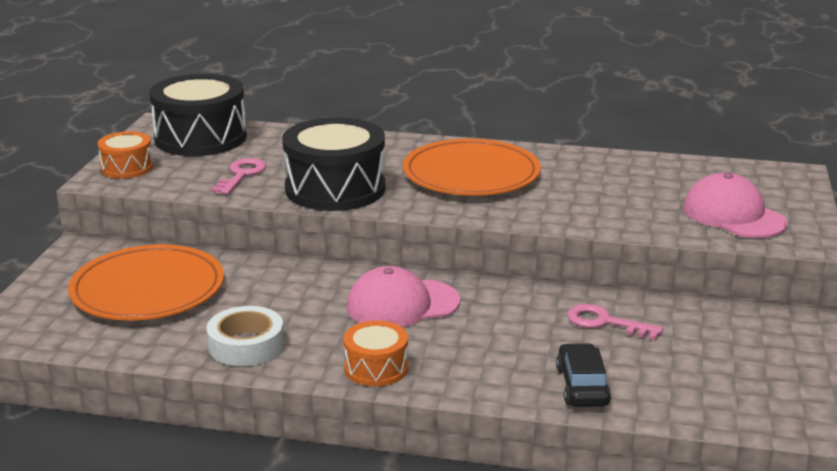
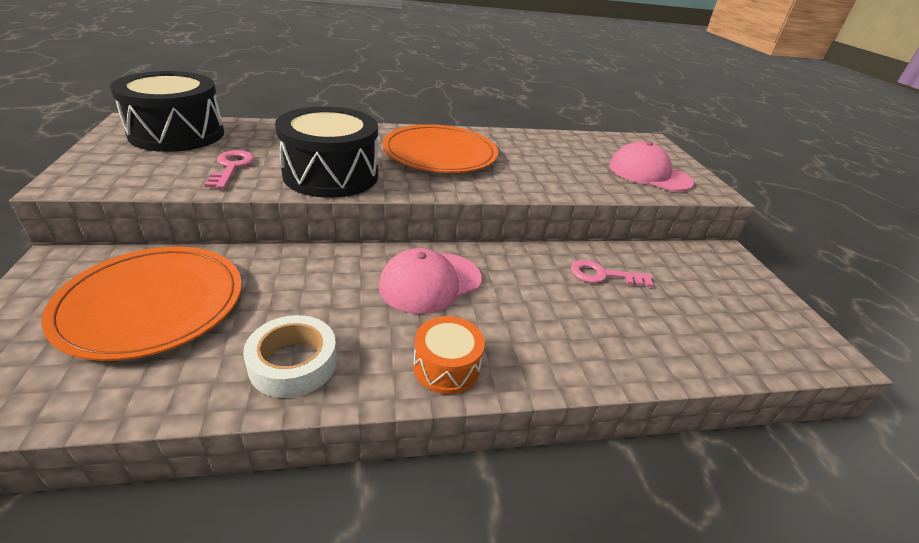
camera: 25 degrees left, 10 degrees up
(127, 168) = (100, 167): orange drum -> none
(582, 386) = (637, 349): black car -> none

